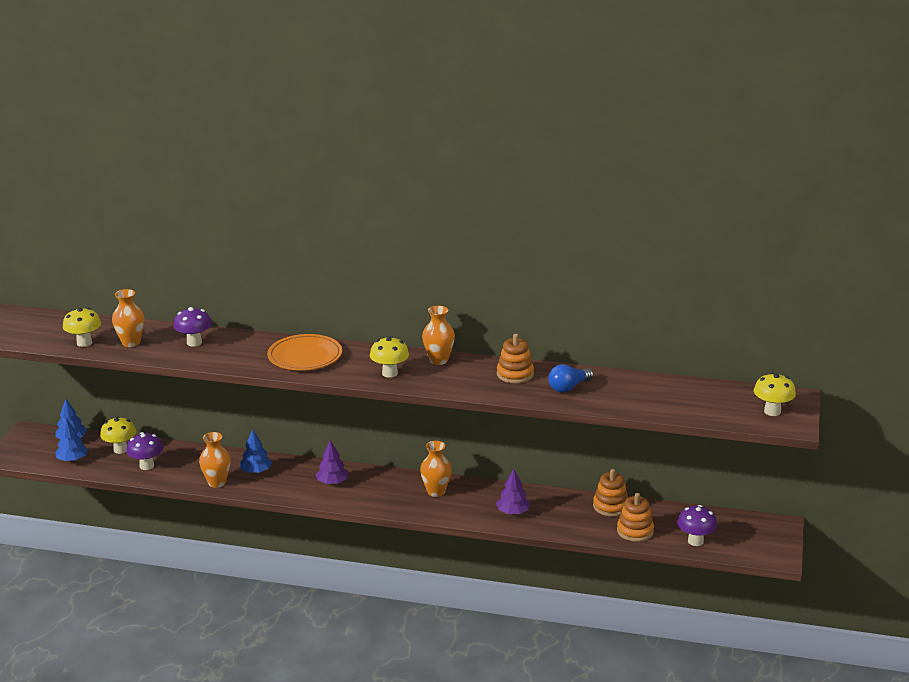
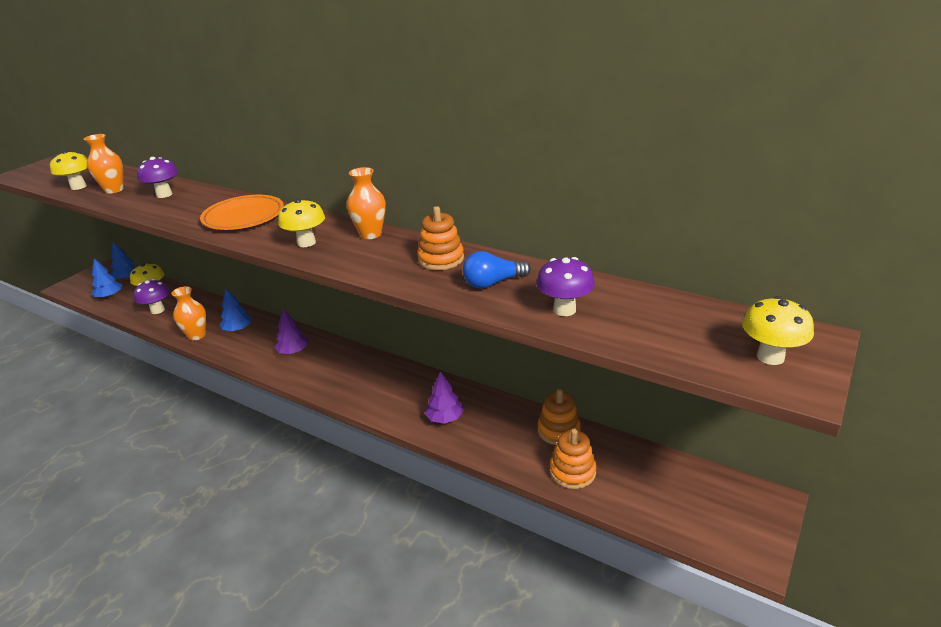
camera: 20 degrees right, 5 degrees up
(436, 492) = (382, 378): orange vase -> none
(695, 541) = (644, 503): purple mushroom -> purple mushroom (564, 310)

